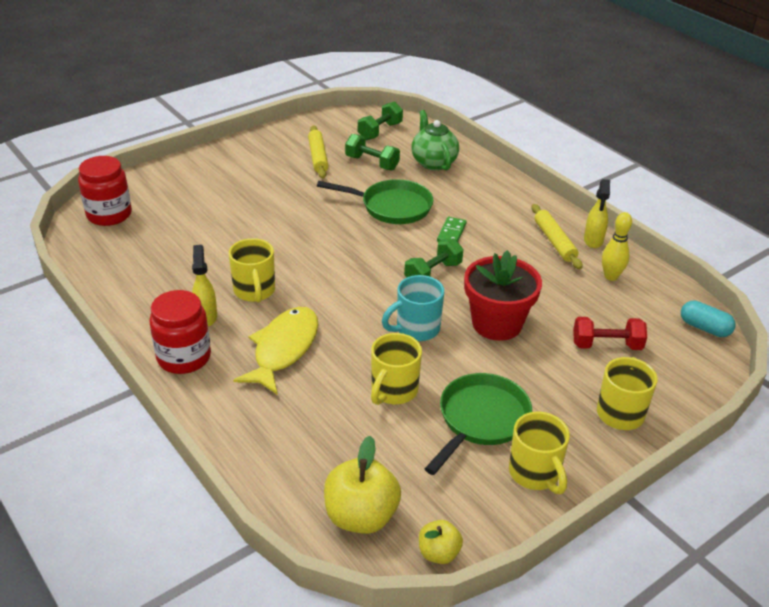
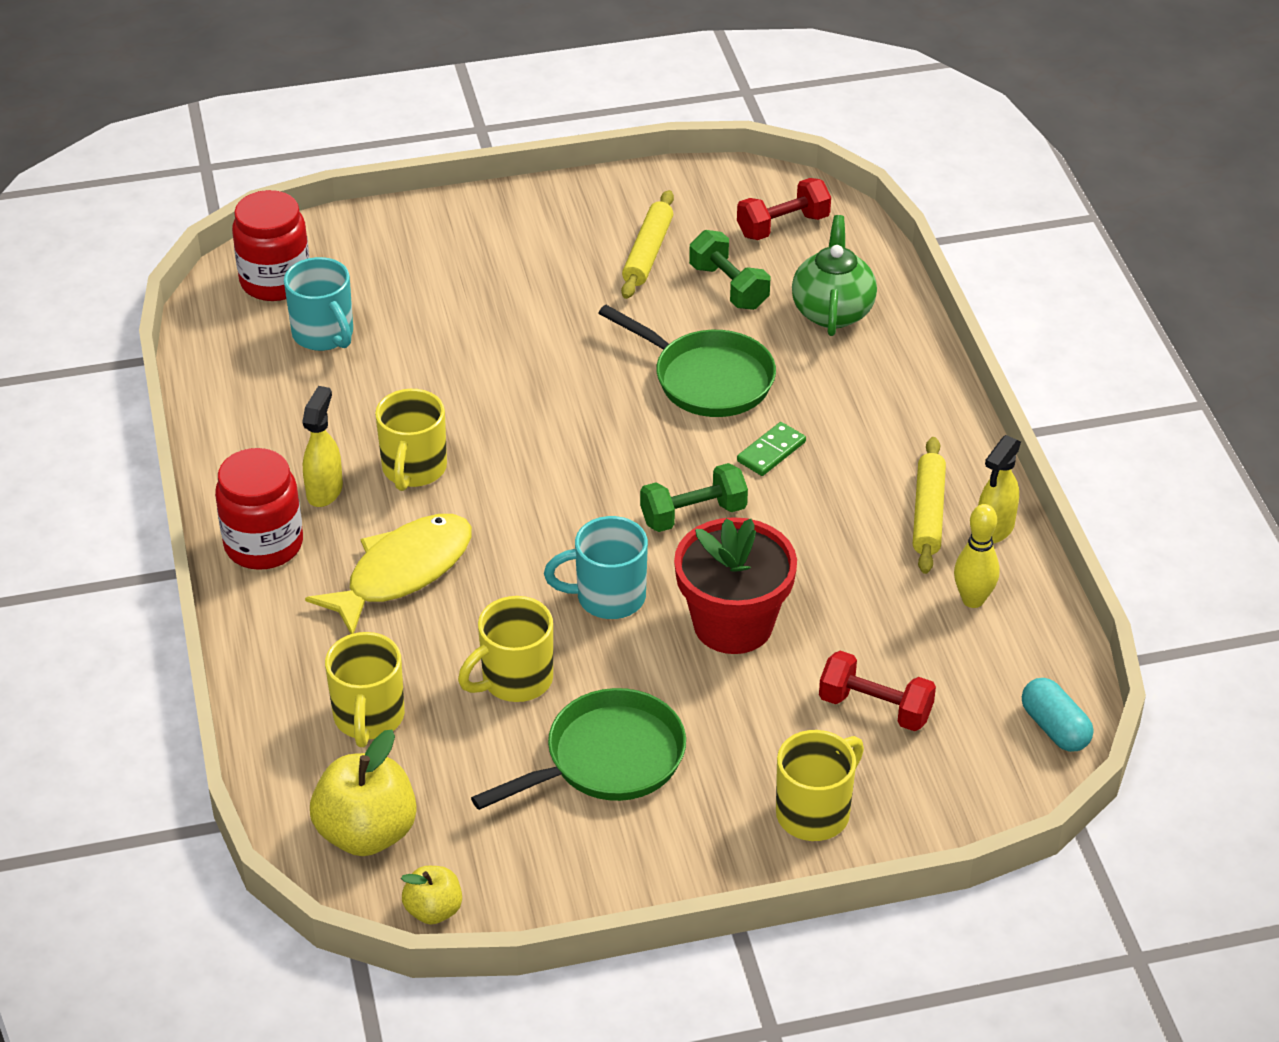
camera: 25 degrees right, 5 degrees up
(156, 235) = (324, 335): none -> turquoise mug
(380, 131) = (783, 226): green dumbbell -> red dumbbell
(535, 474) = (629, 855): yellow mug -> yellow mug (368, 718)

